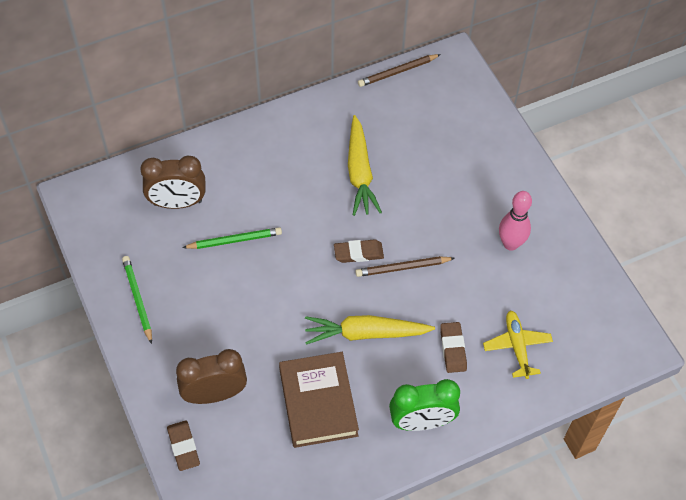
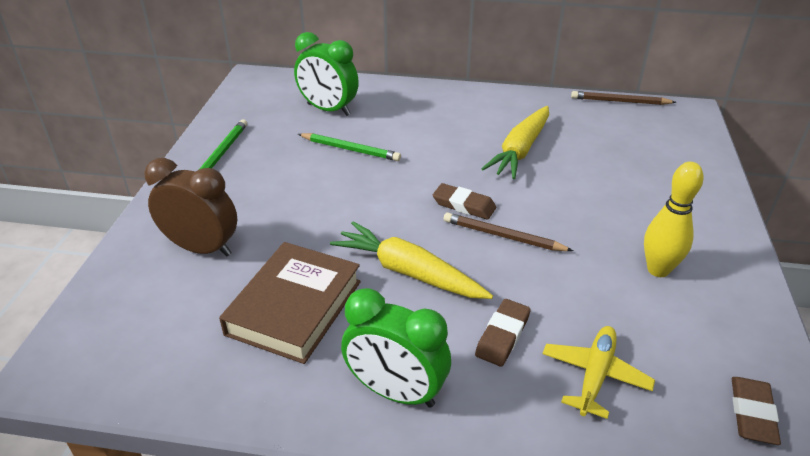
camera: 35 degrees right, 20 degrees down
(177, 203) = (328, 110): brown clock -> green clock
(183, 447) = (122, 275): brown eraser -> brown eraser (752, 413)
(510, 244) = (658, 270): pink bowling pin -> yellow bowling pin

